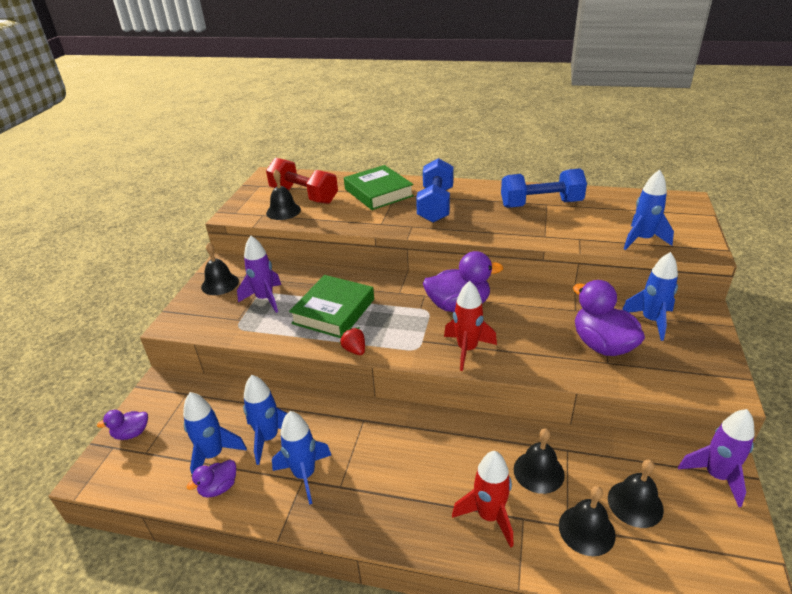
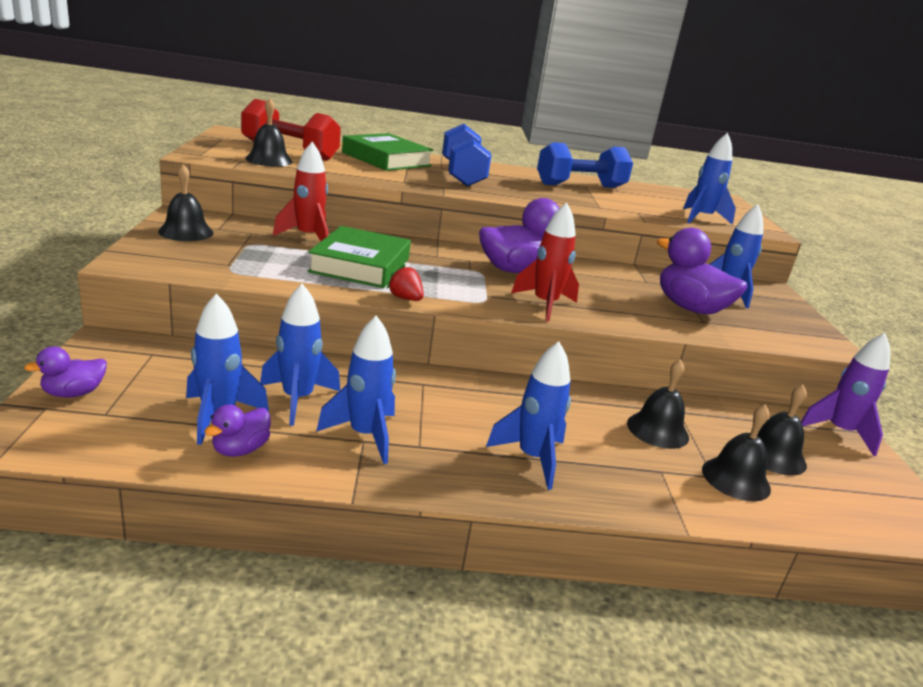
camera: 20 degrees left, 10 degrees down
(265, 299) = (259, 249): purple rocket -> none
(421, 501) = (532, 458): none -> blue rocket
(489, 516) = (621, 470): red rocket -> red rocket (308, 237)

